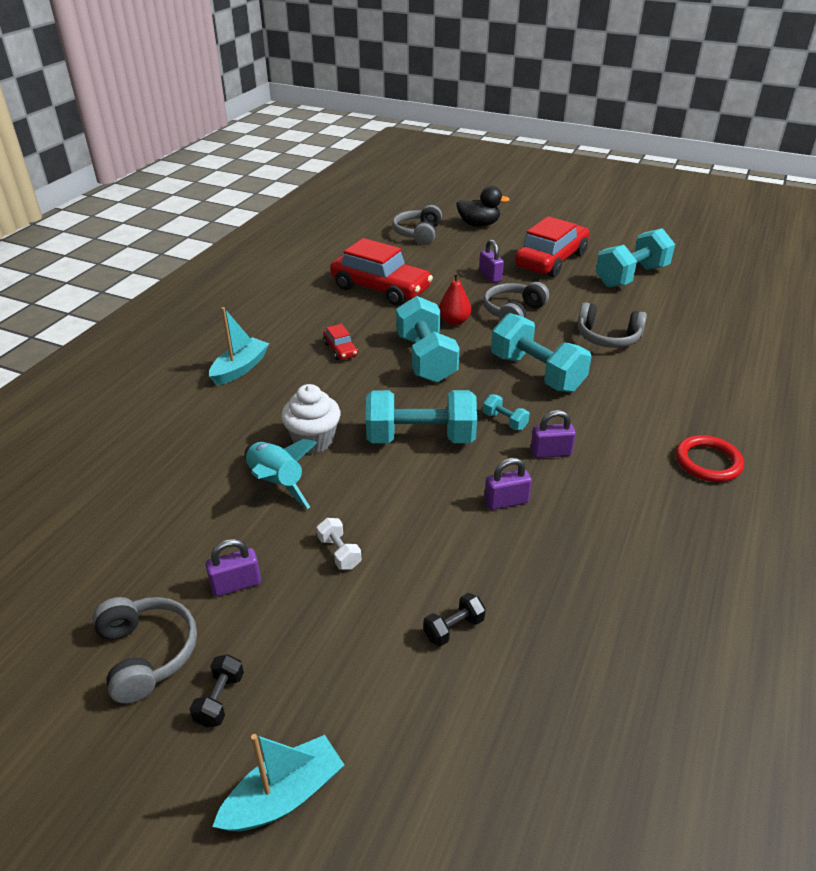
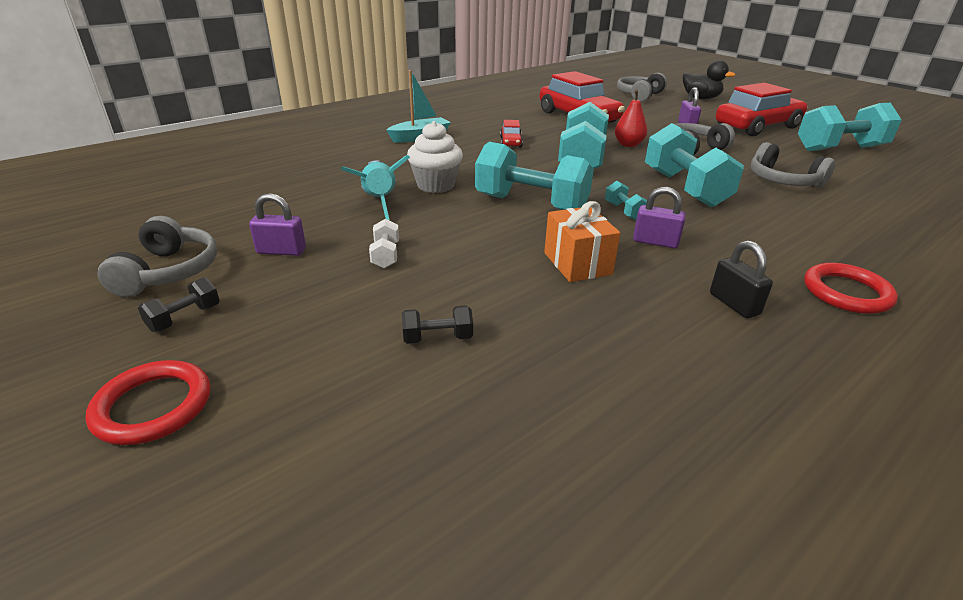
camera: 25 degrees right, 5 degrees down
(284, 796) = (153, 406): turquoise boat -> red ring
(506, 501) = (577, 263): purple padlock -> orange gift
(642, 504) = (734, 304): none -> black padlock

